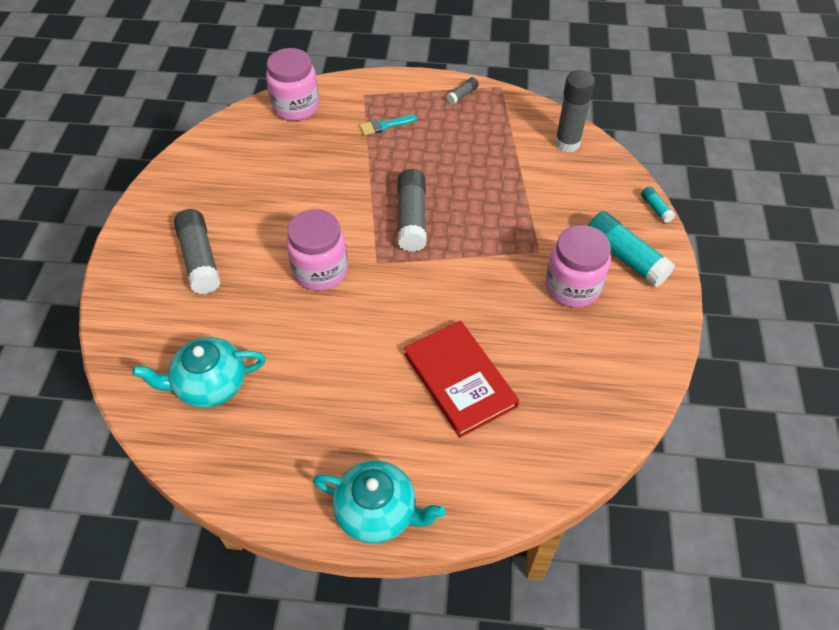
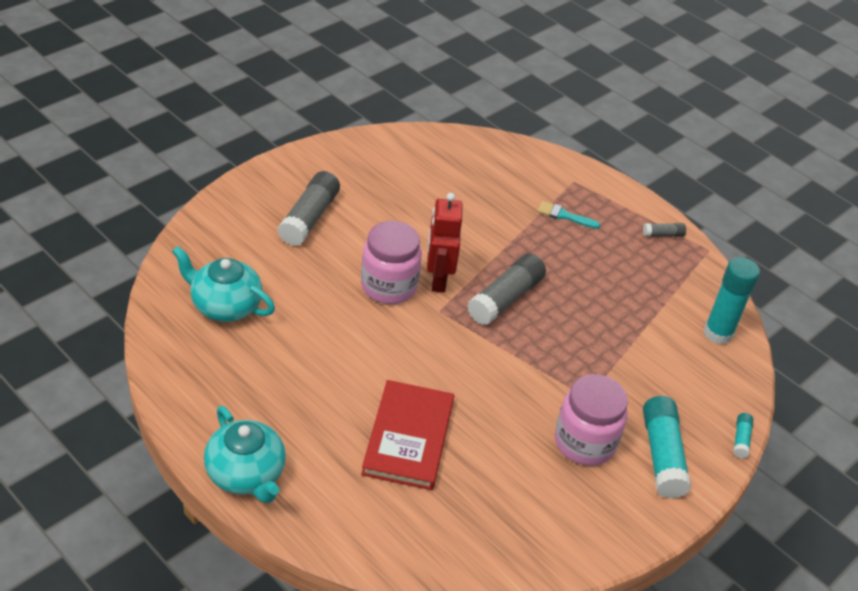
camera: 35 degrees right, 10 degrees down
(296, 107) = (504, 156): pink jar -> none
(350, 238) = (438, 279): none -> red robot
(567, 143) = (718, 333): grey glue stick -> turquoise glue stick

